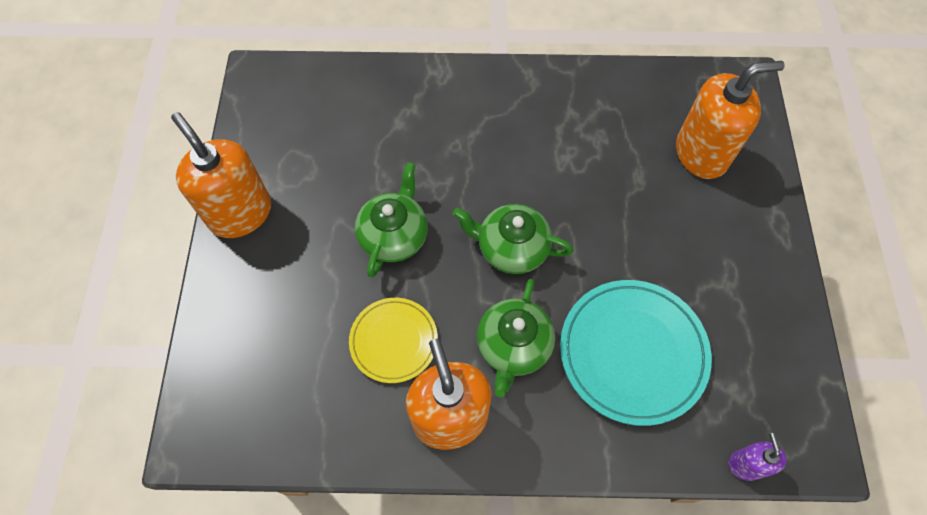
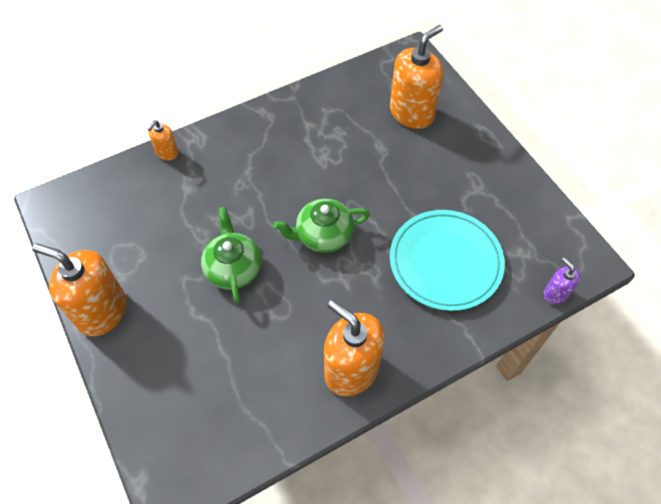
camera: 30 degrees left, 5 degrees down
(394, 341) = (279, 340): yellow plate -> none
(401, 74) = (167, 153): none -> orange soap dispenser
(513, 346) = (365, 299): green teapot -> none

